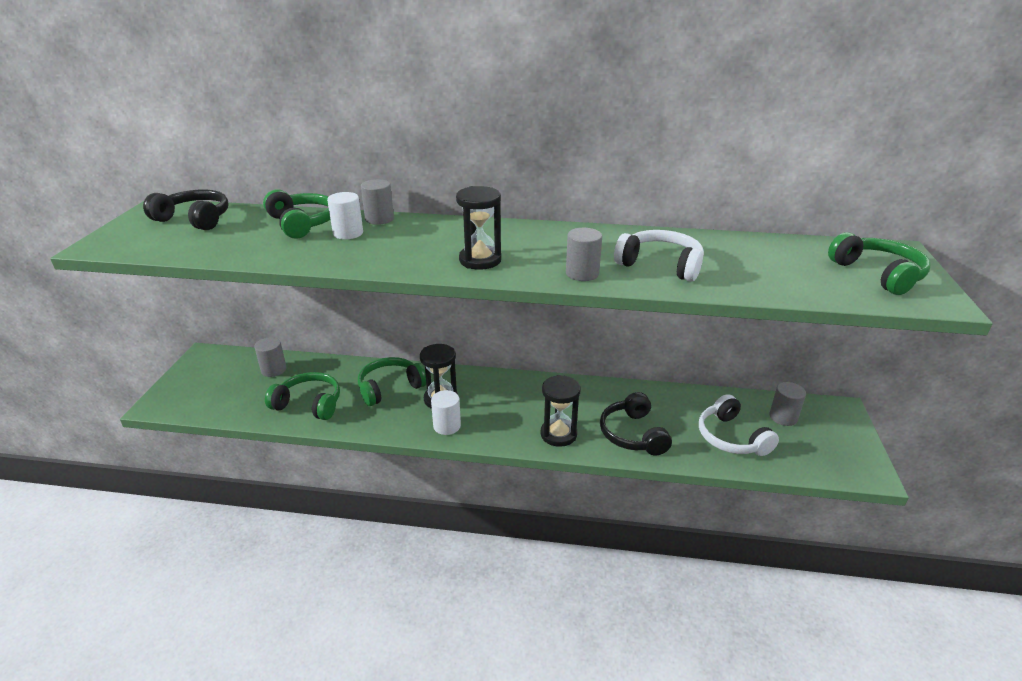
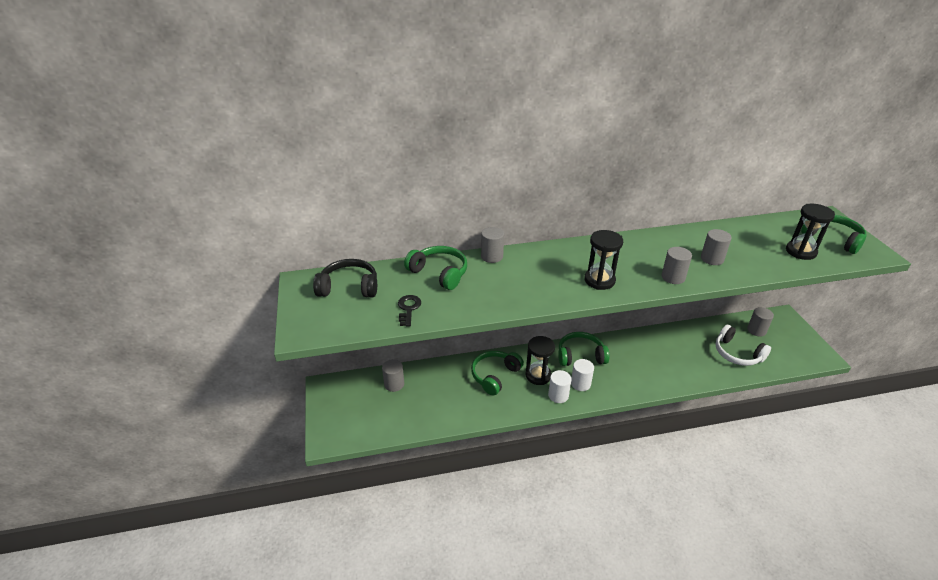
camera: 20 degrees left, 5 degrees up
(228, 246) = (408, 309): none -> black key
(309, 404) = (446, 405): green headphones -> green headphones (580, 355)
(348, 233) = (484, 275): white cylinder -> white cylinder (580, 384)
(558, 434) = (634, 381): black hourglass -> black hourglass (800, 252)
(632, 434) = (679, 368): black headphones -> none
(660, 265) = (712, 259): white headphones -> grey cylinder

